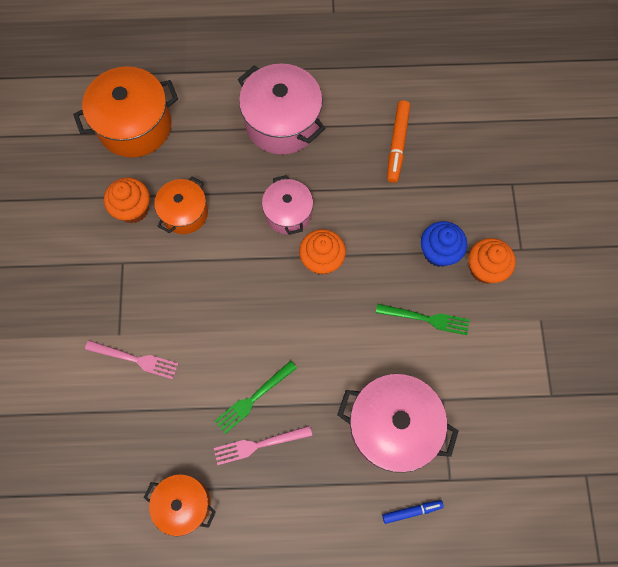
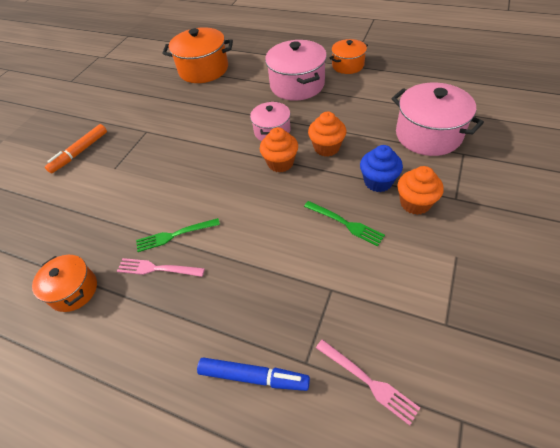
camera: 30 degrees right, 20 degrees down
(133, 209) = (173, 107): orange cupcake -> orange cupcake (326, 148)
(136, 359) = (114, 185): pink fork -> pink fork (369, 382)
(184, 213) = (203, 115): orange pot -> orange pot (348, 65)
(392, 426) = (274, 295): pink pot -> pink pot (428, 135)
(397, 144) = (375, 111): orange marker -> orange marker (80, 152)
(412, 511) = (253, 377): blue marker -> blue marker, size x1.68

